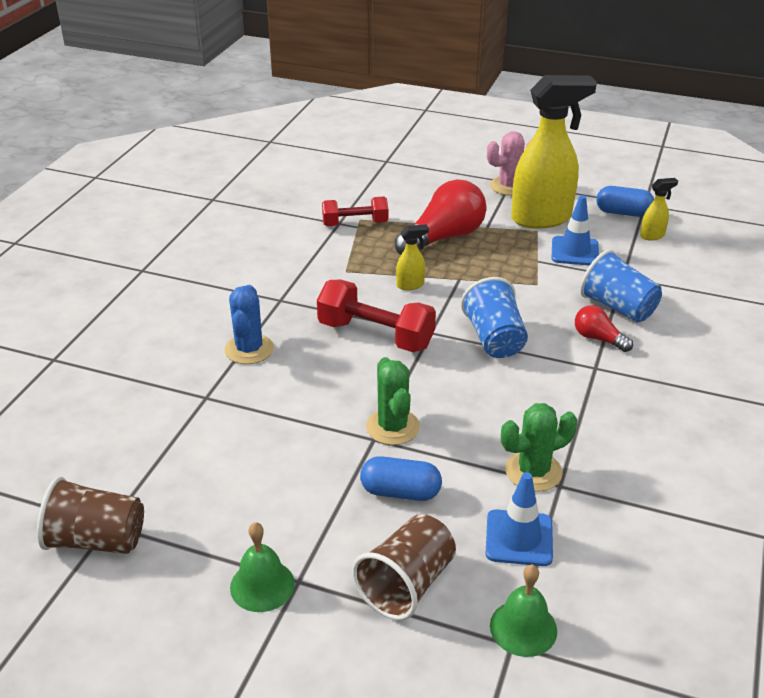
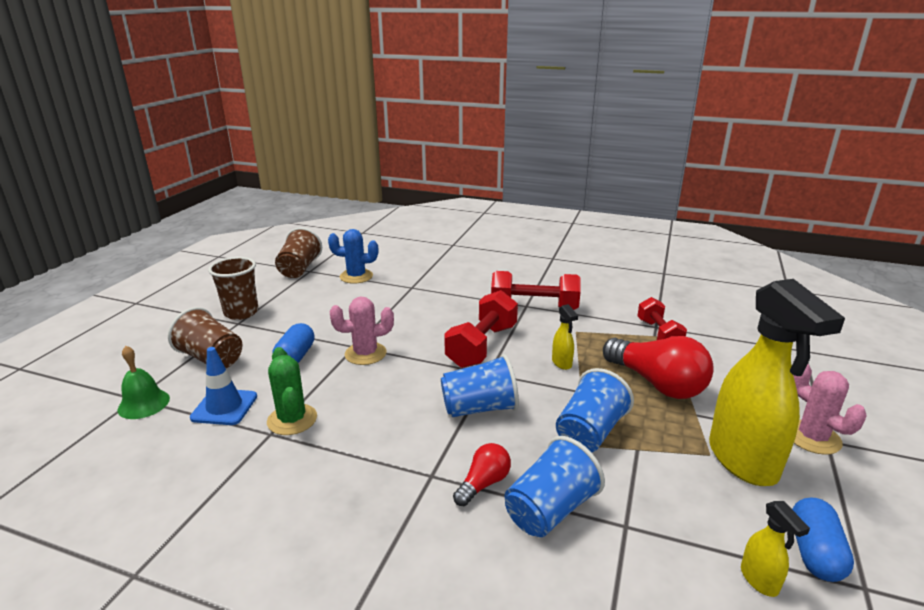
camera: 90 degrees right, 10 degrees down
(249, 349) = (462, 297): blue cactus -> blue cactus (356, 276)
(262, 585) = (241, 312): green bell -> brown cup
(286, 294) = (534, 307): none -> red dumbbell
(393, 427) = (365, 354): green cactus -> pink cactus
(520, 280) = (589, 432): none -> blue cup
(575, 251) = (672, 484): blue traffic cone -> none

